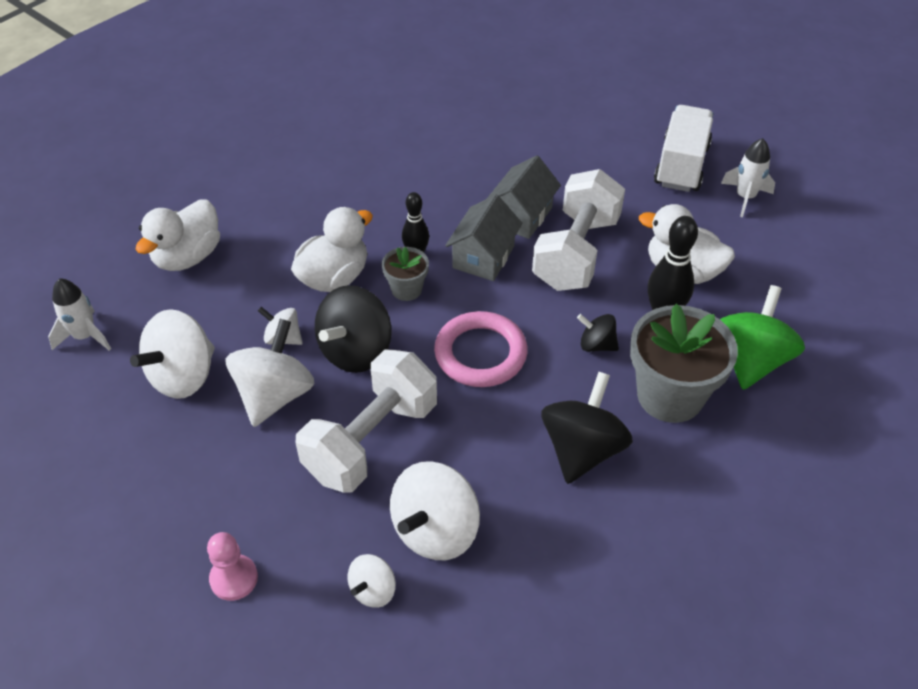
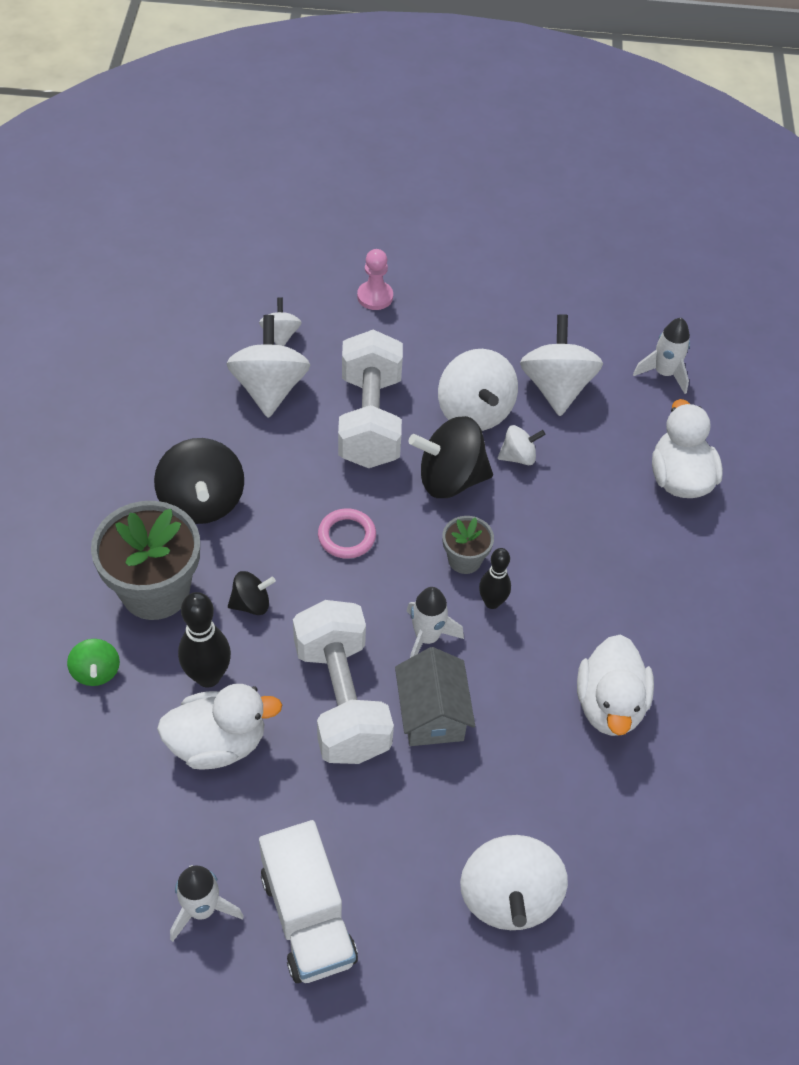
camera: 140 degrees right, 5 degrees up
(334, 277) = (538, 533): white duck -> white duck (609, 704)
(356, 351) = (450, 479): black spinning top -> black spinning top turned 90 degrees counterclockwise
(480, 353) = (347, 536): pink ring -> pink ring, size x0.61
(483, 257) = (427, 637): grey house -> white rocket
(556, 122) = (509, 896): none -> white spinning top
(751, 360) = (96, 672): green spinning top -> green spinning top, size x0.53

